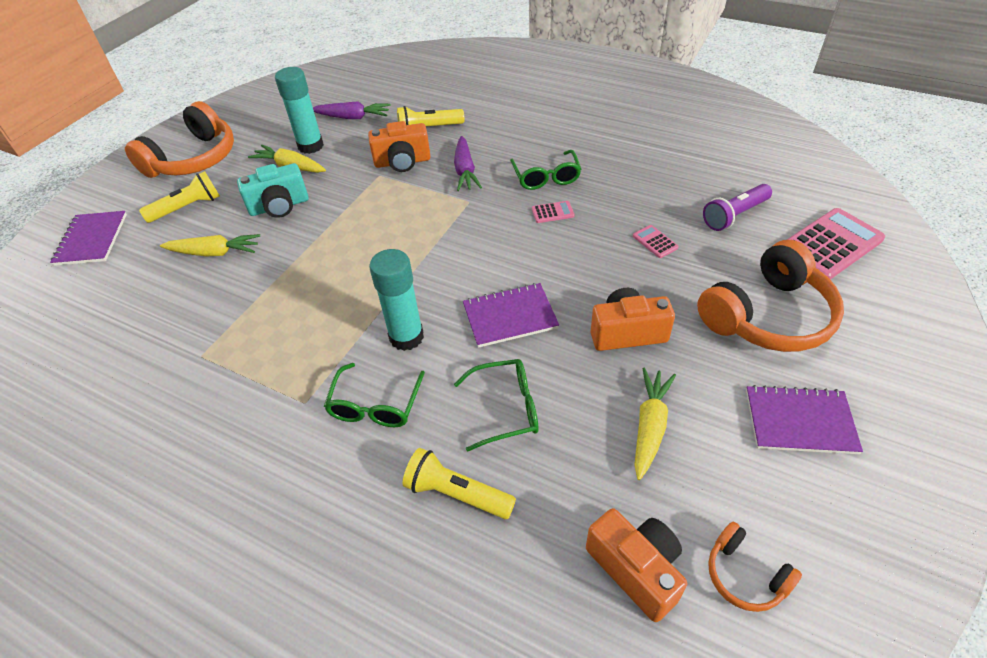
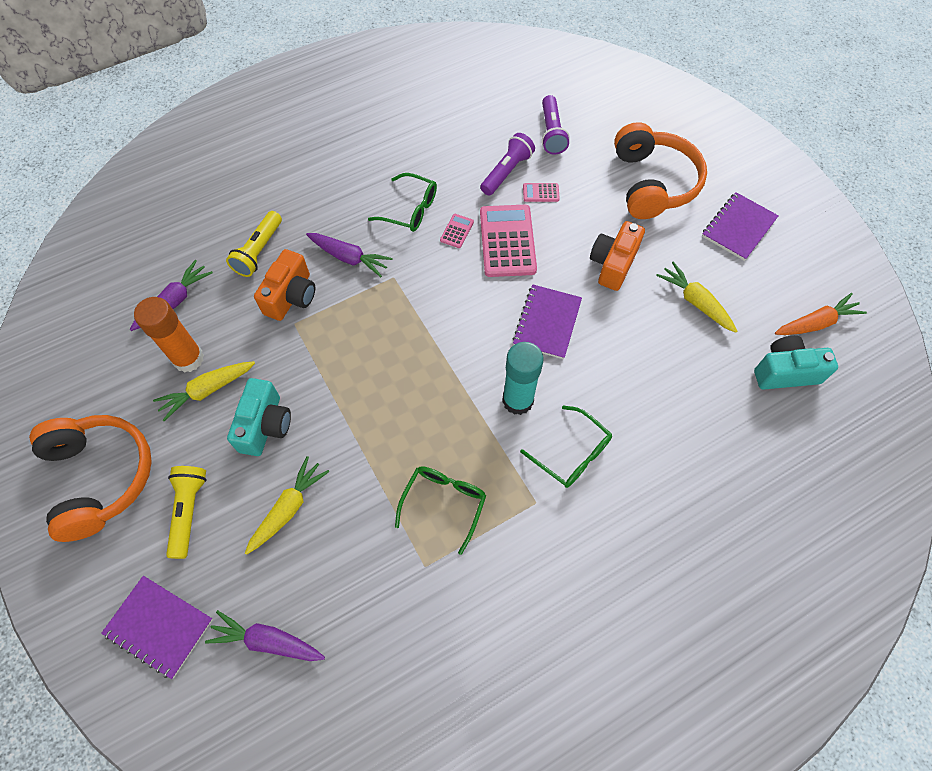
camera: 60 degrees left, 15 degrees up
(98, 297) = (268, 641): none -> purple carrot
(310, 146) = (188, 359): turquoise glue stick -> orange glue stick
(456, 493) = (680, 439): yellow flashlight -> none
(506, 408) = (630, 372): green glasses -> green glasses (444, 503)
(636, 569) = (785, 372): orange camera -> turquoise camera
(652, 210) = (507, 172): none -> purple flashlight
(745, 575) = (815, 323): orange headphones -> orange carrot
(830, 245) = (618, 108): pink calculator -> pink calculator (507, 241)

